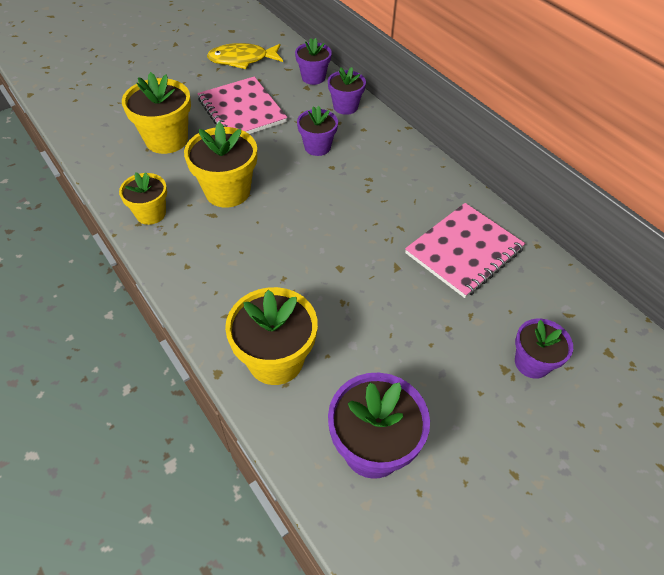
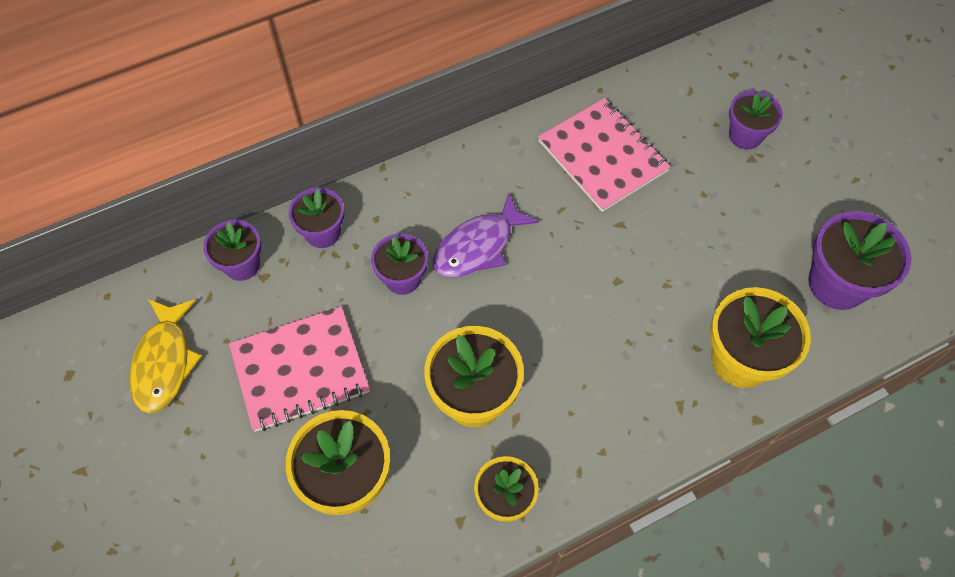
camera: 80 degrees left, 10 degrees up
(353, 182) = (478, 246): none -> purple fish

